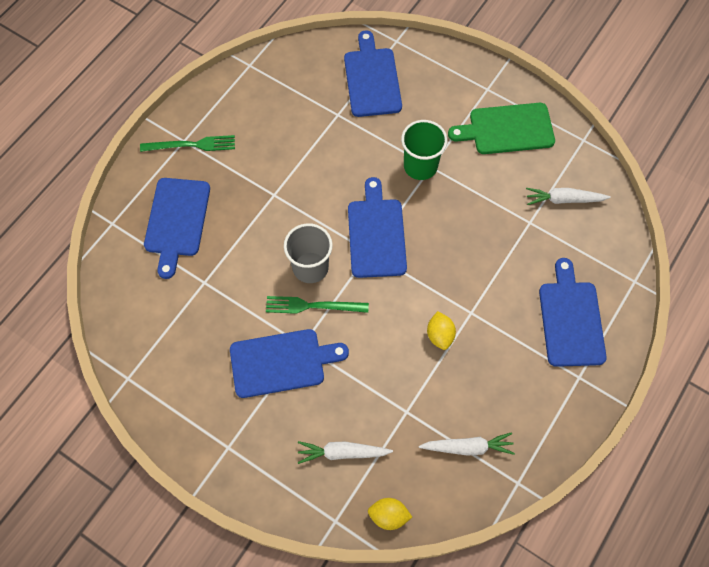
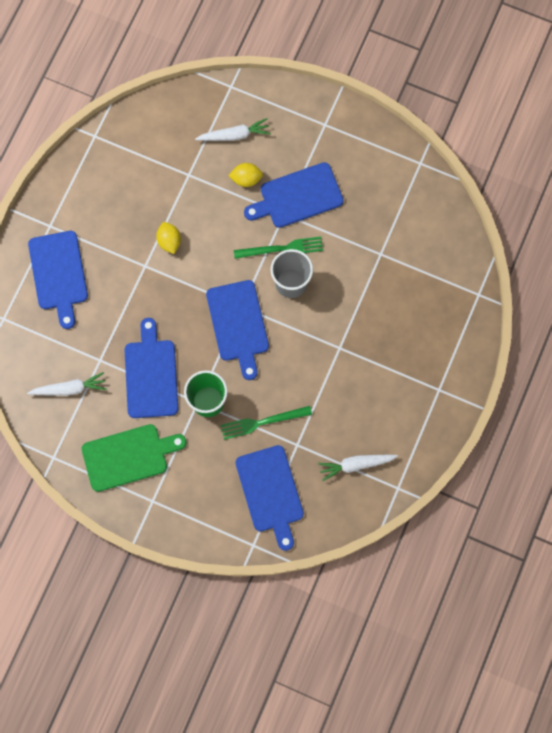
camera: 170 degrees right, 10 degrees up
(177, 221) = (421, 306): blue cutting board -> blue cutting board (151, 374)
(192, 145) = (430, 386): green fork -> green fork (262, 422)
(388, 516) = (191, 96): yellow lemon -> yellow lemon (246, 179)
(467, 447) = (136, 155): white carrot -> white carrot (356, 465)

